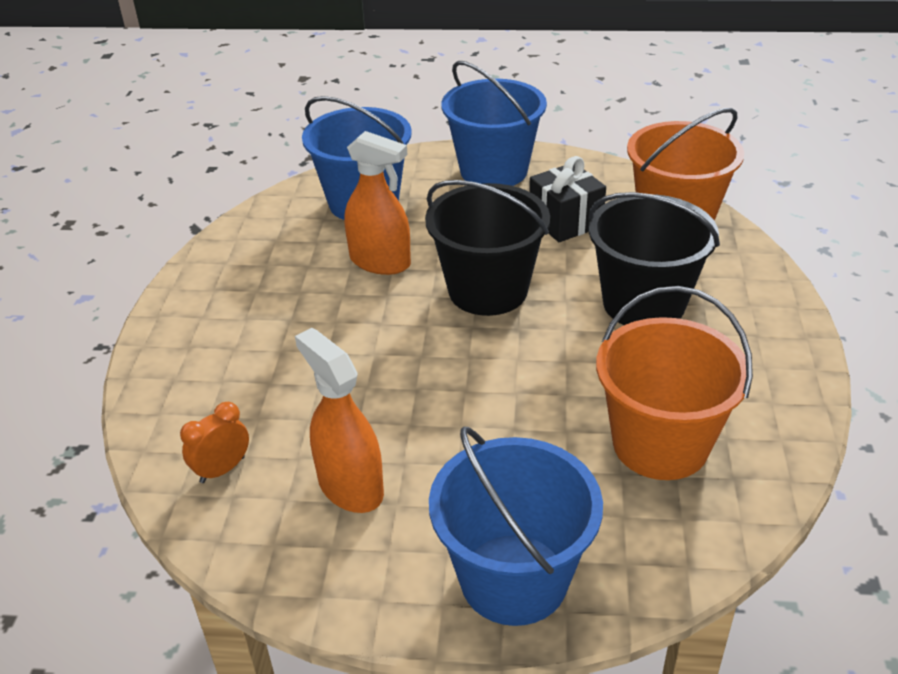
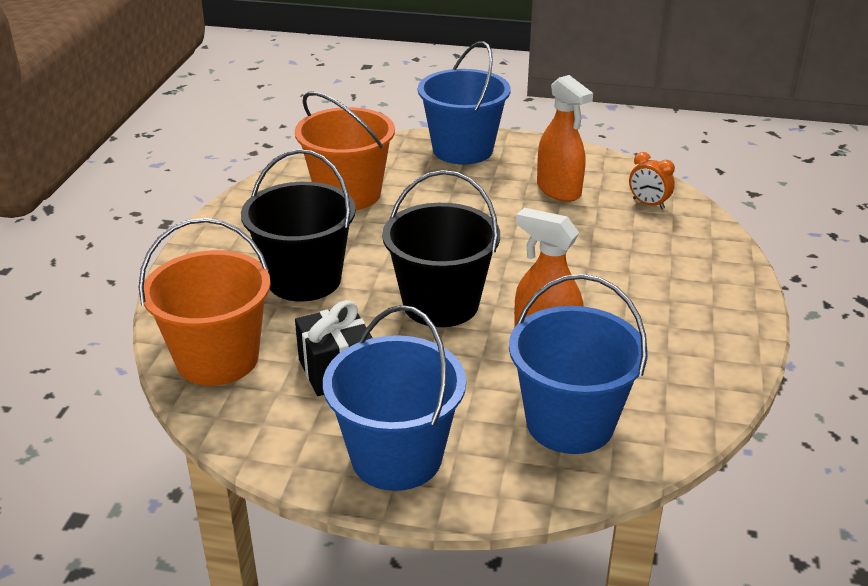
camera: 175 degrees left, 5 degrees down
(222, 469) = (648, 204): orange clock -> orange clock turned 75 degrees clockwise

